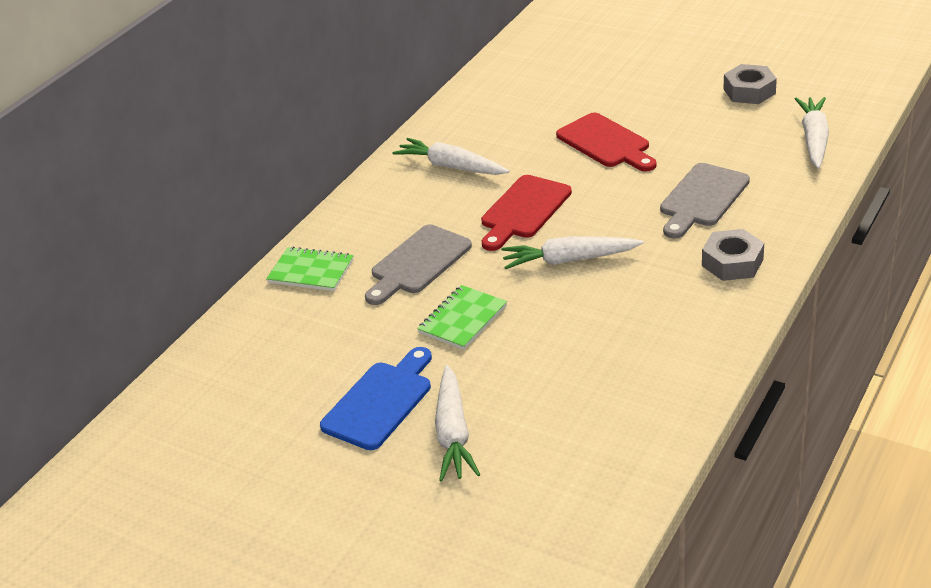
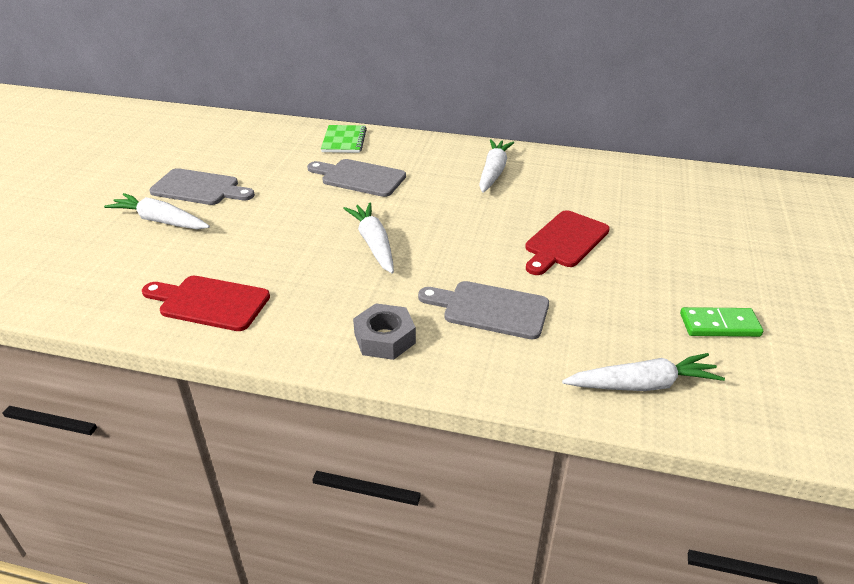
camera: 70 degrees right, 0 degrees up
(380, 402) = (199, 188): blue cutting board -> grey cutting board
(453, 433) = (160, 221): white carrot -> white carrot turned 45 degrees clockwise
(463, 319) = (290, 206): green notebook -> none
(523, 210) = (441, 213): red cutting board -> red cutting board (209, 303)
(749, 91) = (719, 325): grey nut -> green domino

